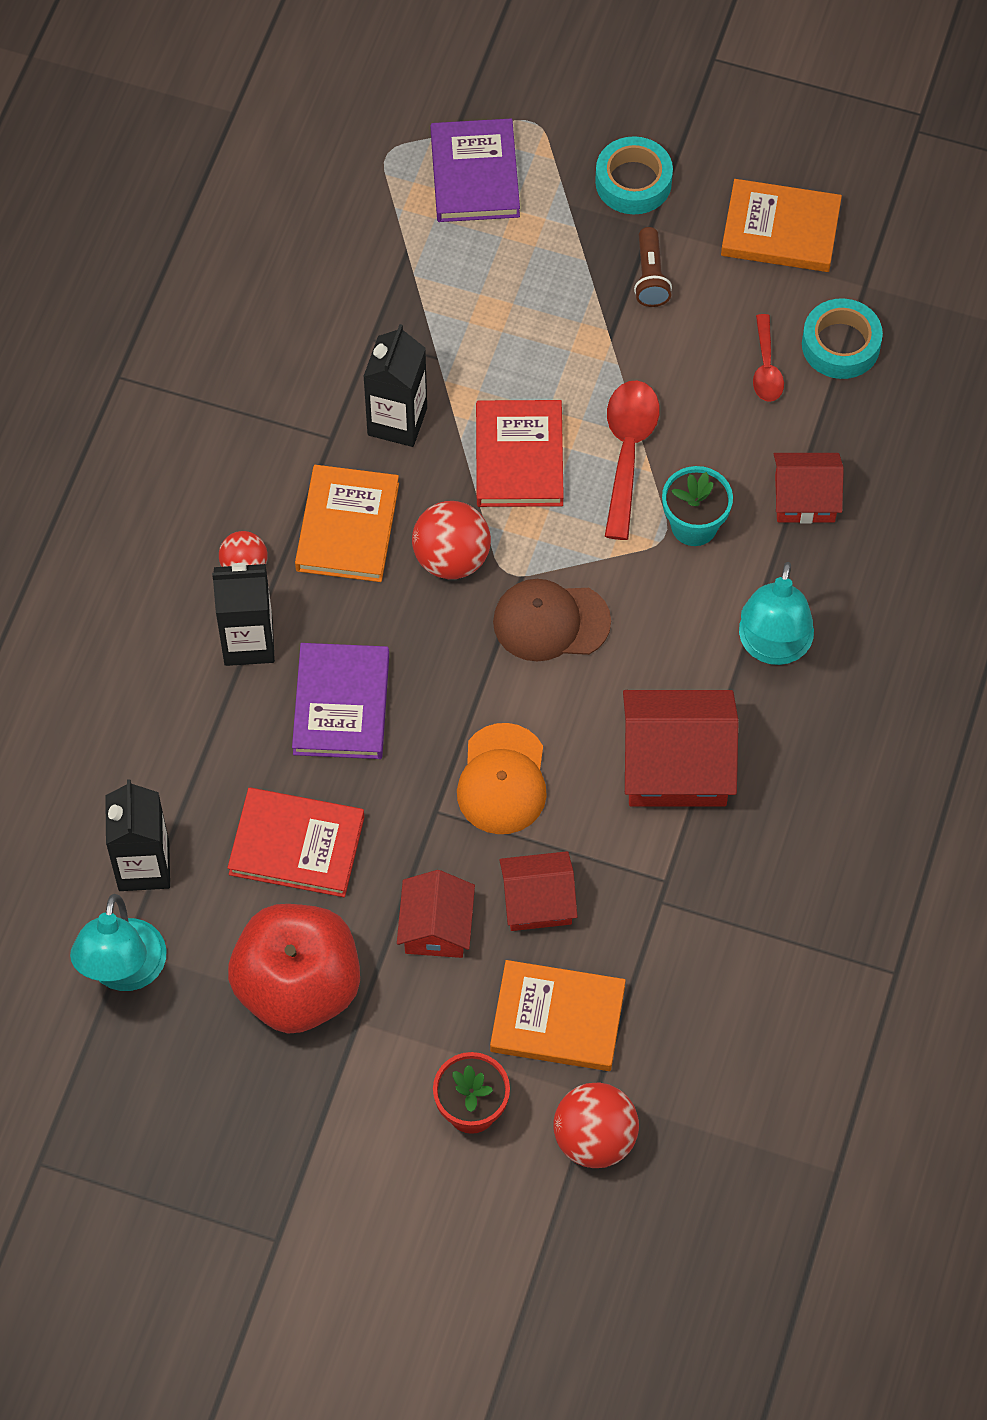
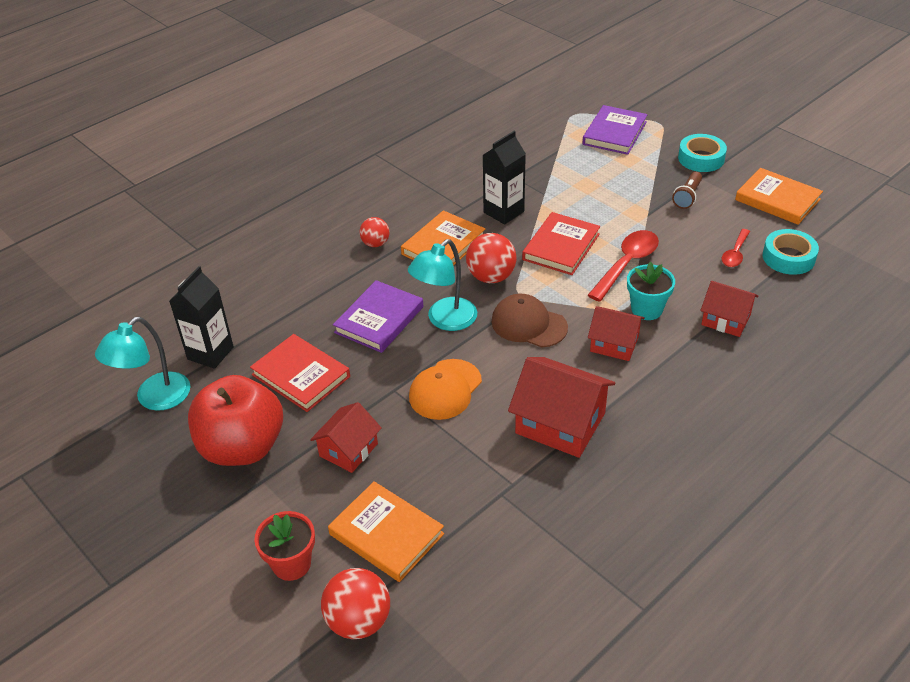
camera: 30 degrees right, 20 degrees down
(248, 642) = (351, 275): black carton -> none
(537, 901) = (421, 461): red house -> red house (614, 344)
(773, 647) = (662, 385): turquoise lamp -> turquoise lamp (445, 320)

